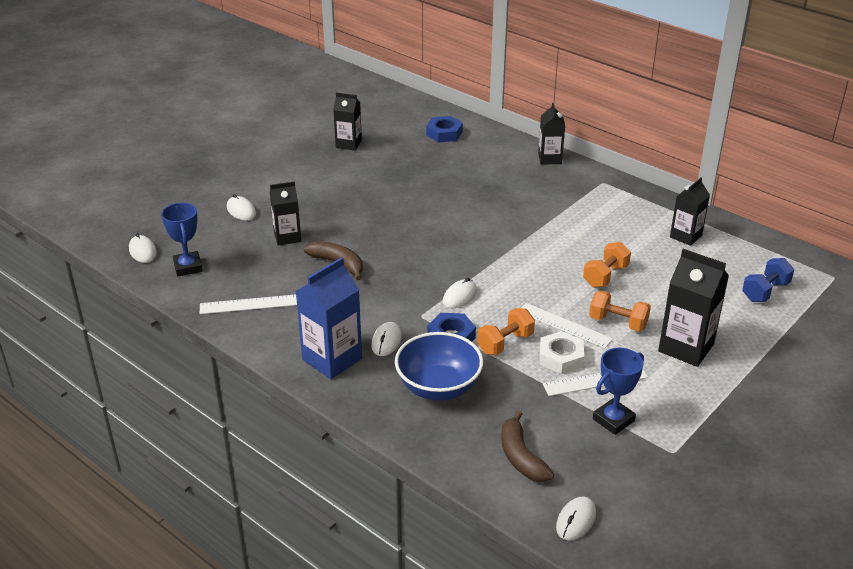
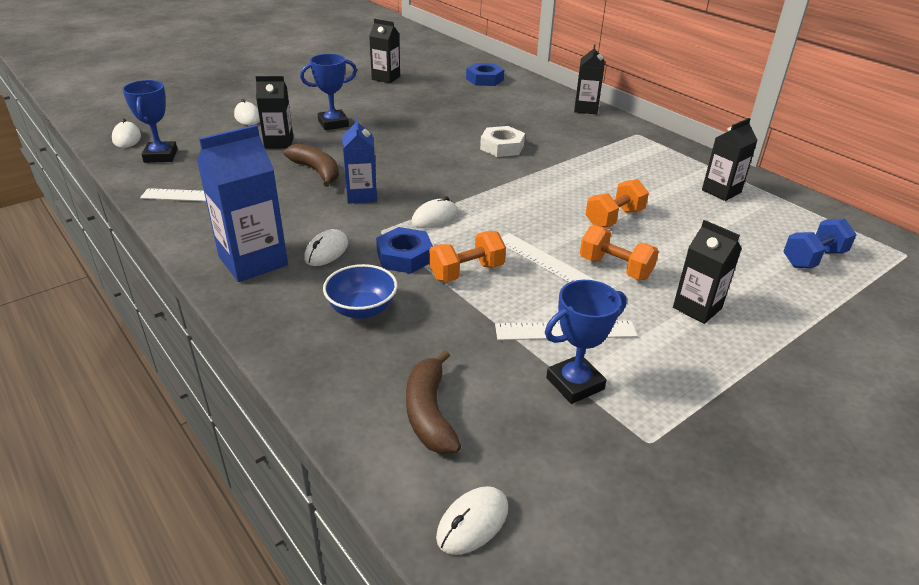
camera: 10 degrees right, 0 degrees up
(325, 208) = (333, 123): none -> blue trophy
(389, 283) = (361, 195): none -> blue carton
(438, 387) = (362, 309): blue bowl -> blue bowl, size x0.65
(561, 357) = (530, 297): white nut -> white nut (502, 147)
(686, 348) = (697, 308): black carton -> black carton, size x0.64

